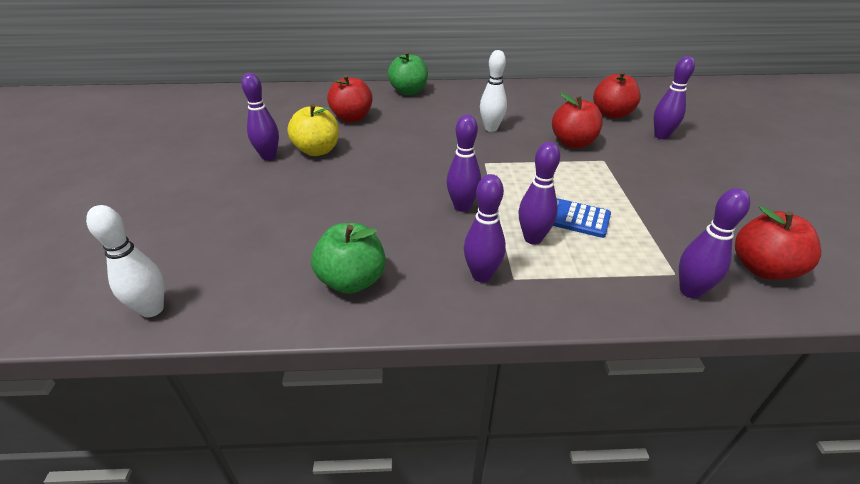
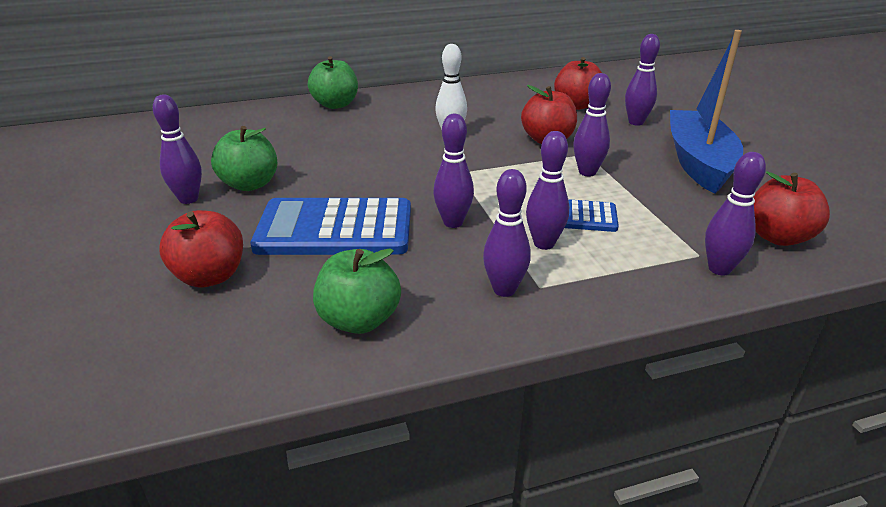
camera: 15 degrees left, 5 degrees down
(152, 309) = (115, 396): white bowling pin -> none
(317, 150) = (250, 184): yellow apple -> green apple
(352, 118) = (277, 142): red apple -> red apple (210, 276)
(365, 198) = (335, 229): none -> blue calculator
(597, 177) = (587, 172): none -> purple bowling pin
(708, 182) = (698, 162): none -> blue boat

